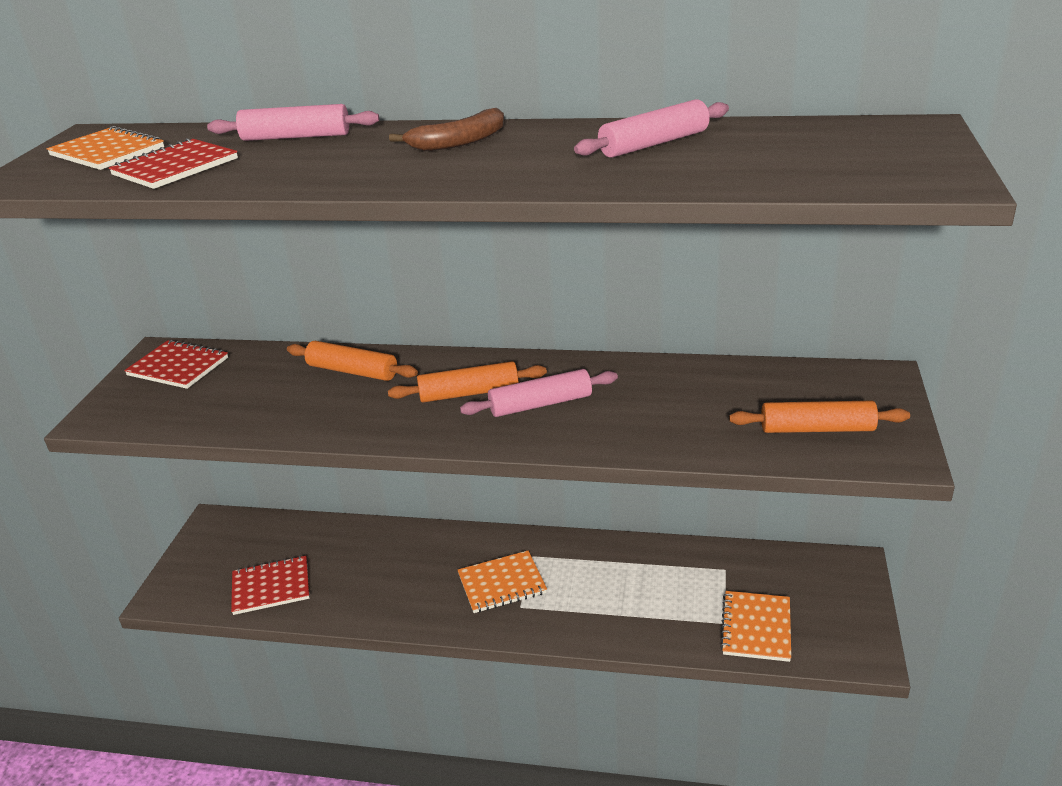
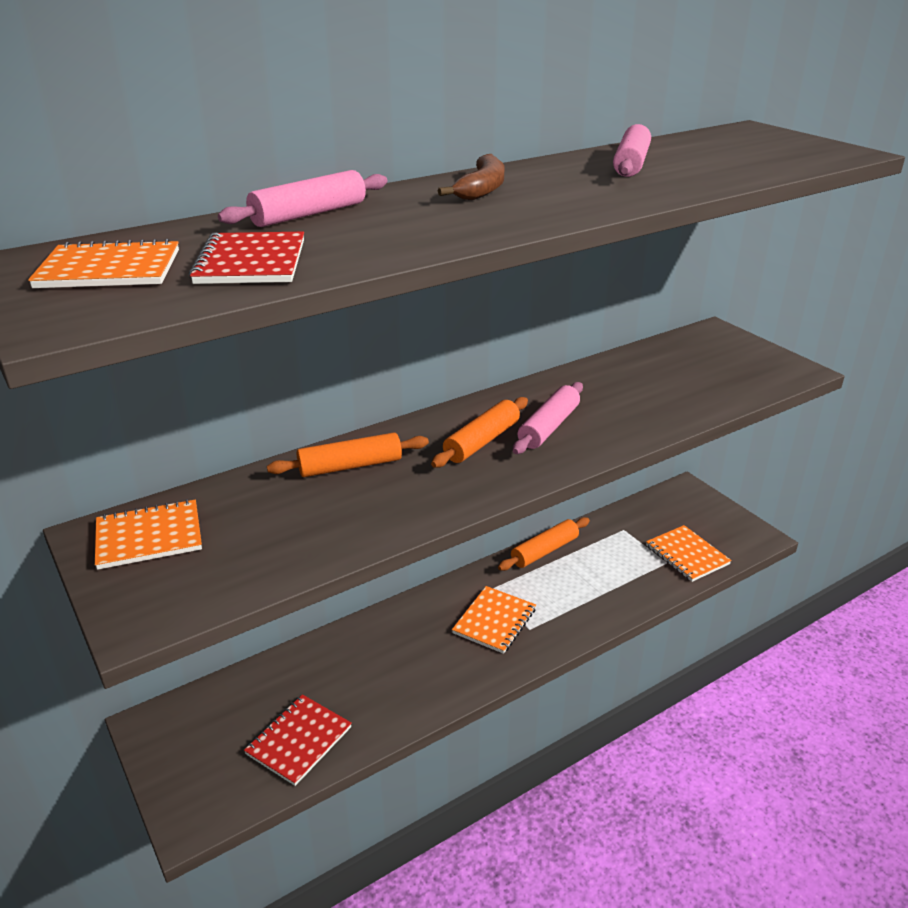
camera: 45 degrees left, 0 degrees up
(178, 367) = (149, 537): red notebook -> orange notebook
(817, 429) = (735, 373): orange rolling pin -> orange rolling pin (545, 551)

